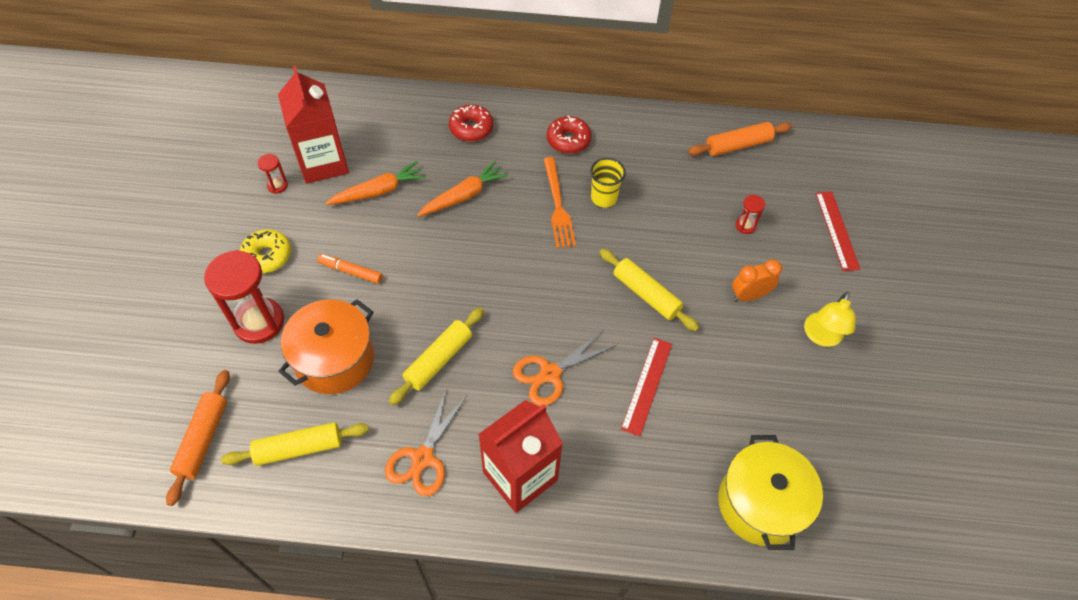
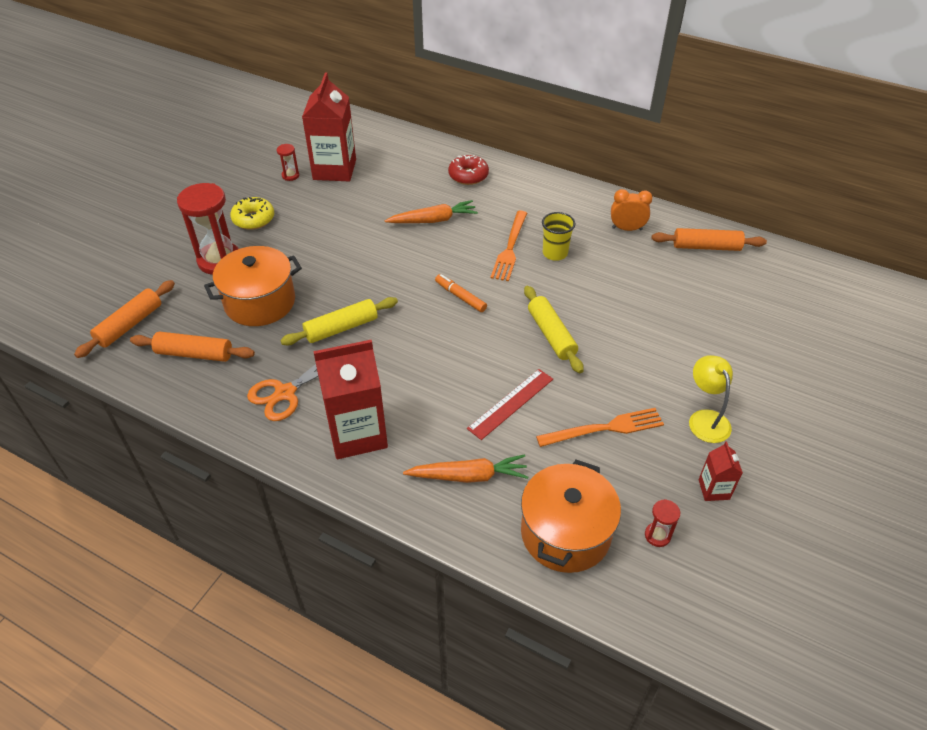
camera: 25 degrees right, 10 degrees down
(299, 448) = (194, 354): yellow rolling pin -> orange rolling pin
(351, 271) = (310, 247): orange marker -> orange marker (460, 296)
(378, 191) = (365, 199): orange carrot -> orange carrot (468, 476)
(550, 374) = (429, 367): orange scissors -> none
(568, 140) = (548, 204): red donut -> none
(742, 380) = (605, 428): none -> orange fork
(745, 226) = (678, 309): red hourglass -> red hourglass (657, 535)
(749, 296) = (650, 364): orange clock -> orange clock (627, 229)
(760, 503) = (565, 533): yellow pot -> orange pot
(821, 337) = (705, 419): yellow lamp -> yellow lamp turned 120 degrees clockwise
(837, 230) = (771, 338): red ruler -> none
(860, 407) = (714, 489): none -> red carton

